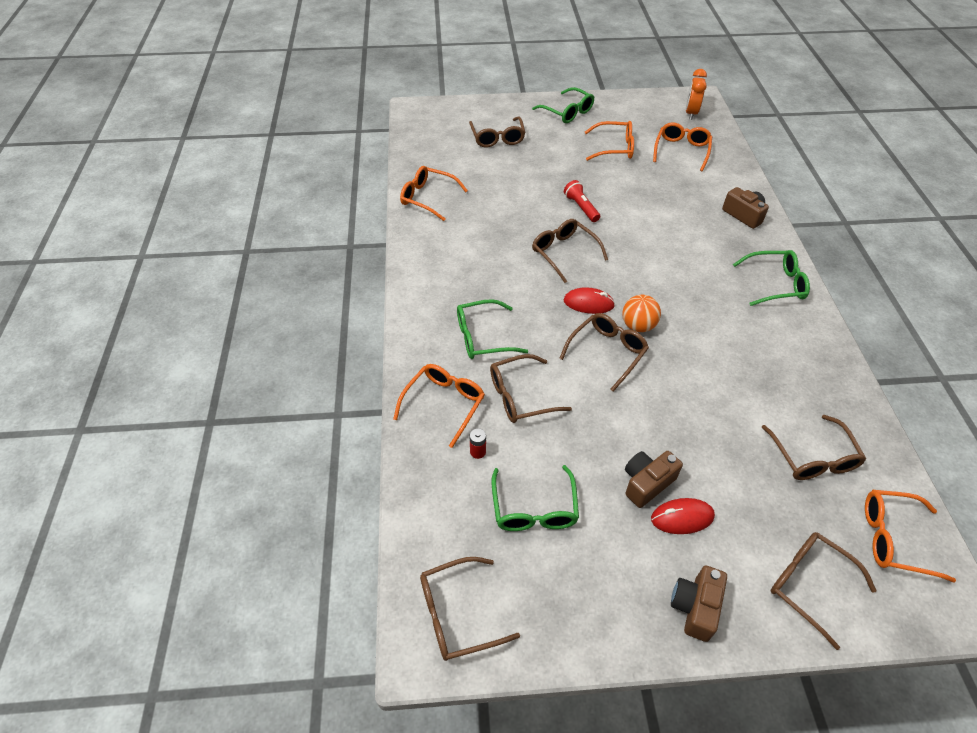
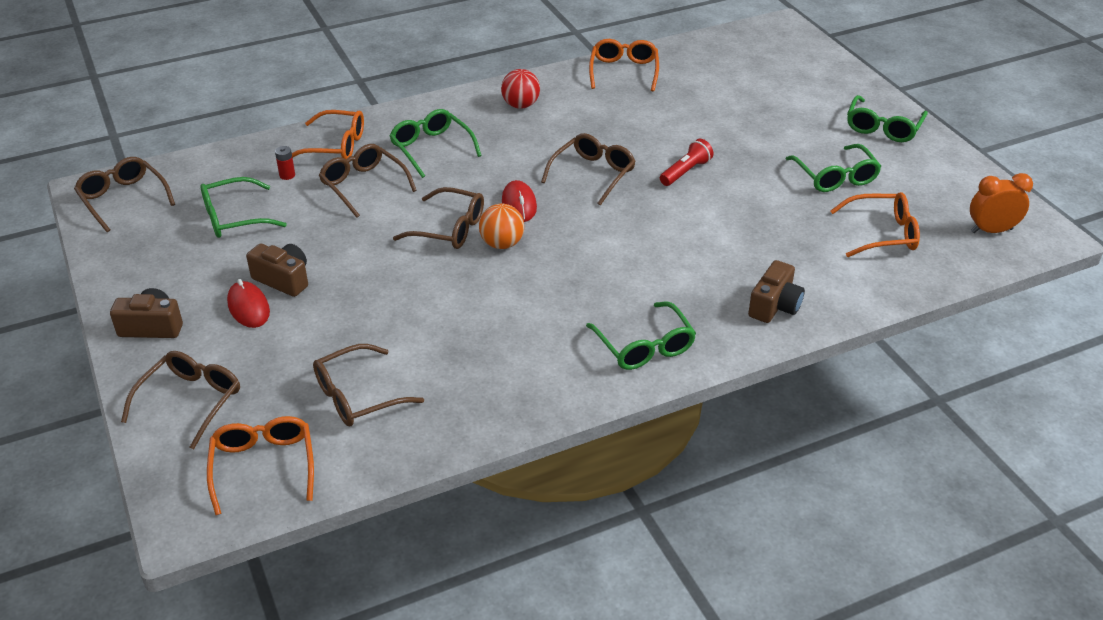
camera: 70 degrees right, 10 degrees down
(444, 266) = (520, 105): none -> red ball
(497, 138) = (775, 90): brown glasses -> none
(614, 148) = (835, 177): orange glasses -> green glasses

